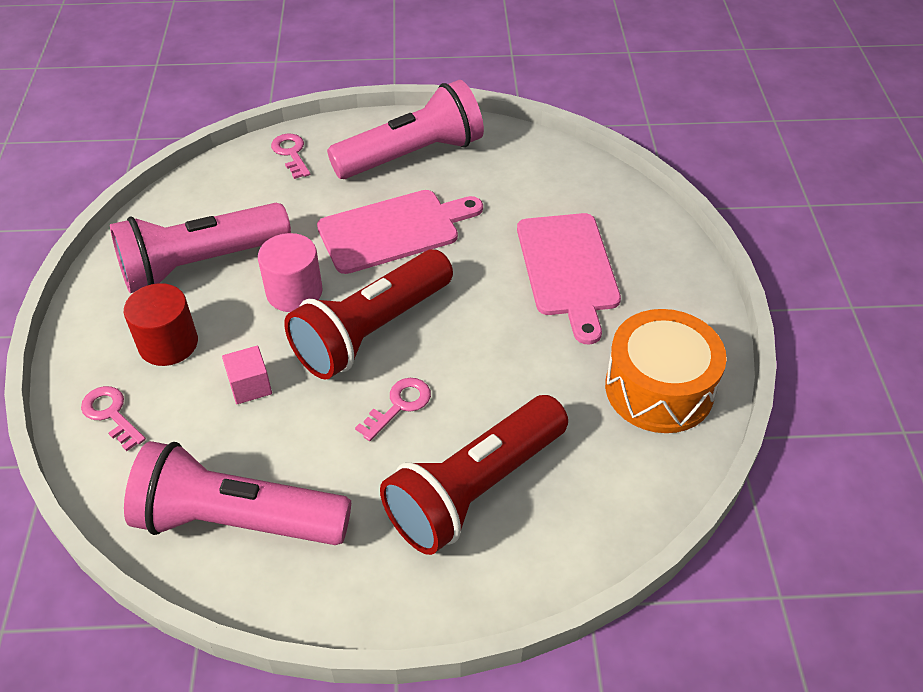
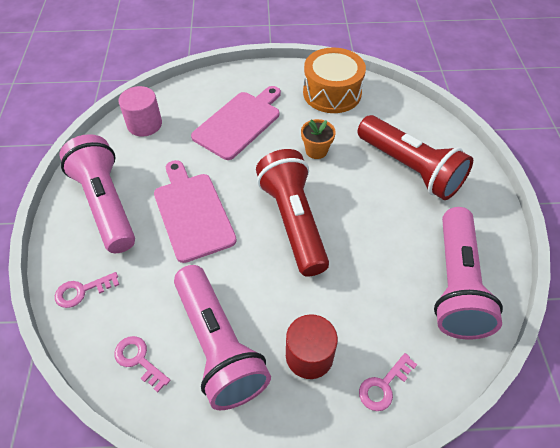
camera: 90 degrees left, 5 degrees up
(250, 386) = (347, 291): pink cube -> none
(294, 292) = (254, 272): pink cylinder -> pink cylinder (144, 124)
(372, 331) = (293, 221): red flashlight -> red flashlight turned 150 degrees counterclockwise
(399, 405) = (355, 204): pink key -> pink key (139, 360)
(512, 361) = (316, 150): none -> orange flower pot
(568, 269) = (239, 123): pink cutting board -> pink cutting board turned 45 degrees counterclockwise

